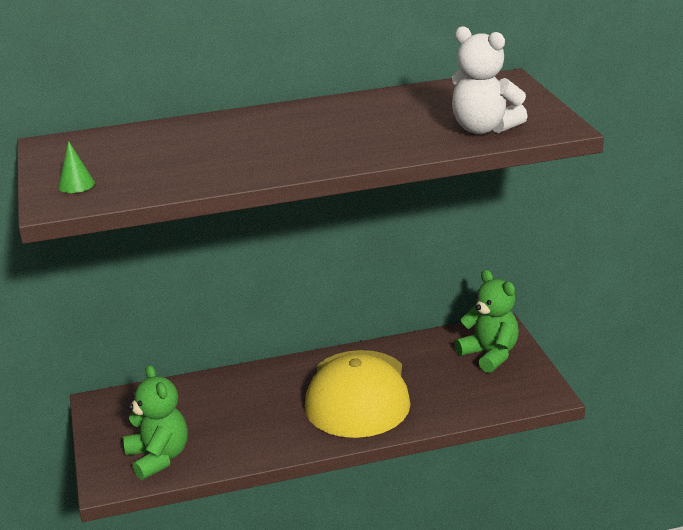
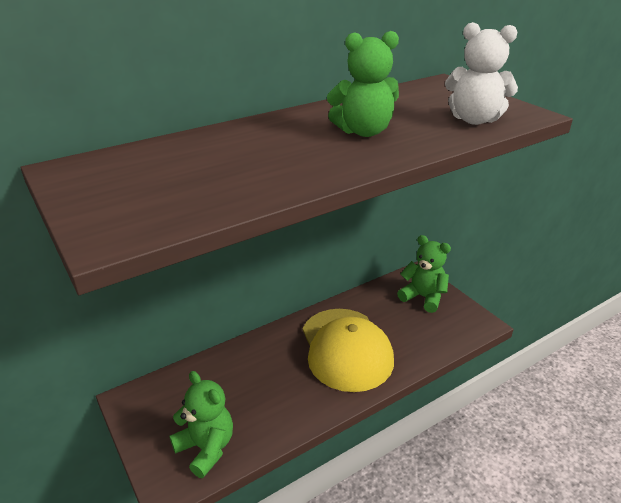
camera: 20 degrees left, 5 degrees up
(76, 185) = (120, 212): green cone -> none
(350, 132) = (363, 131): none -> green teddy bear

